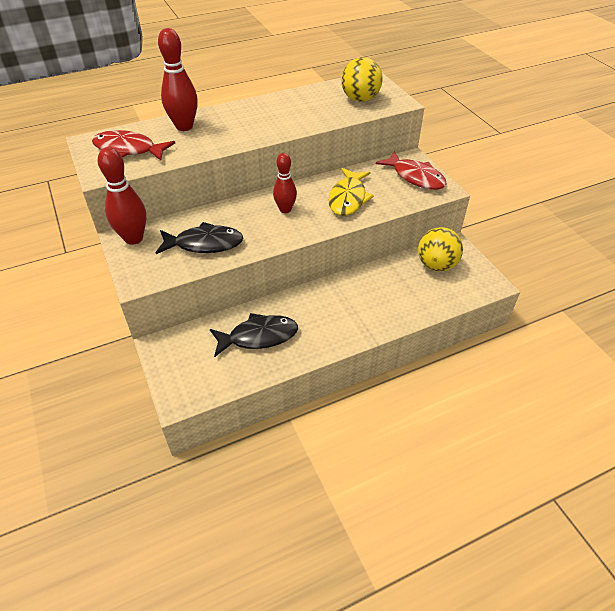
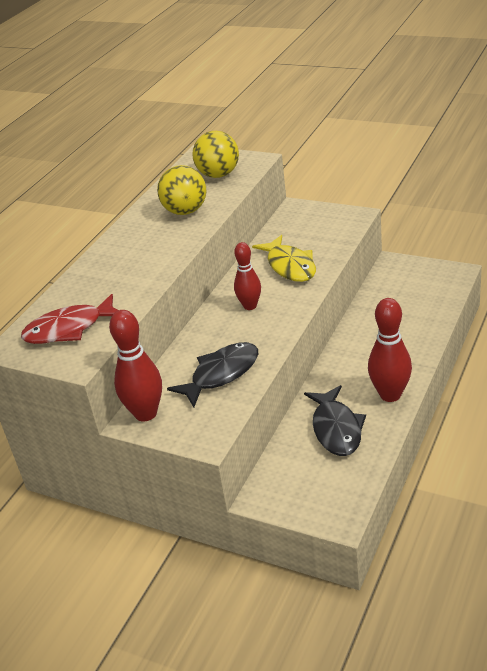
camera: 35 degrees left, 10 degrees down
(184, 126) = (91, 281): red bowling pin -> red bowling pin (390, 395)
(258, 337) = (336, 428): black fish -> black fish turned 135 degrees clockwise
(415, 177) = (319, 219): red fish -> none
(436, 265) = (398, 285): yellow ball -> yellow ball (185, 211)

